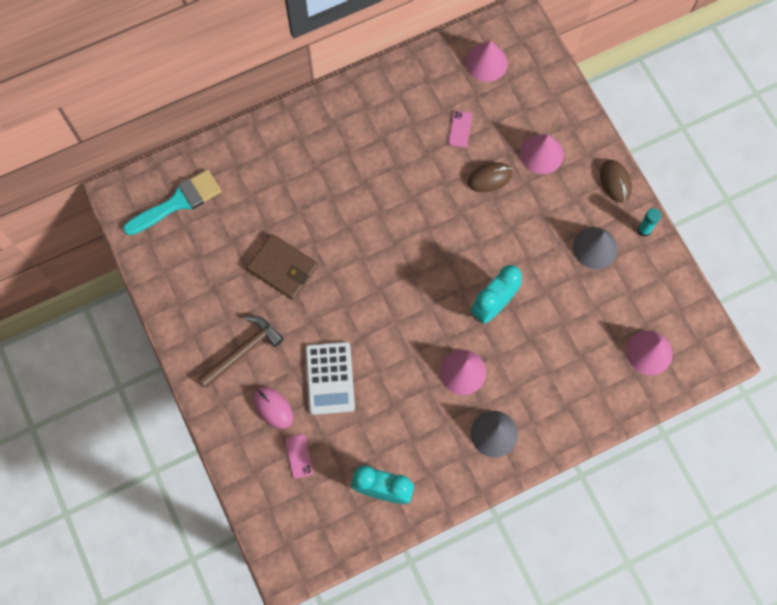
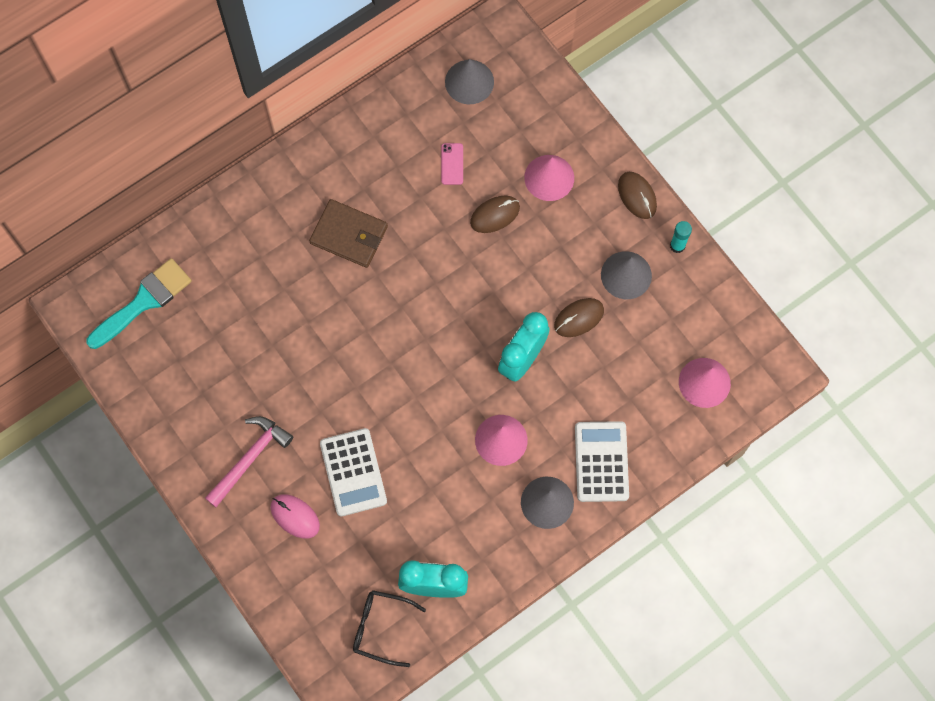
camera: 10 degrees left, 0 degrees up
(243, 351) = (250, 458): brown hammer -> pink hammer
(283, 268) = (278, 357): brown wallet -> brown wallet (349, 235)
(299, 456) = (334, 565): pink phone -> none
(330, 518) = (381, 627): none -> black glasses
(486, 62) = (469, 82): pink cone -> grey cone
(547, 406) = (601, 462): none -> white calculator
(548, 278) = (579, 318): none -> brown mouse

